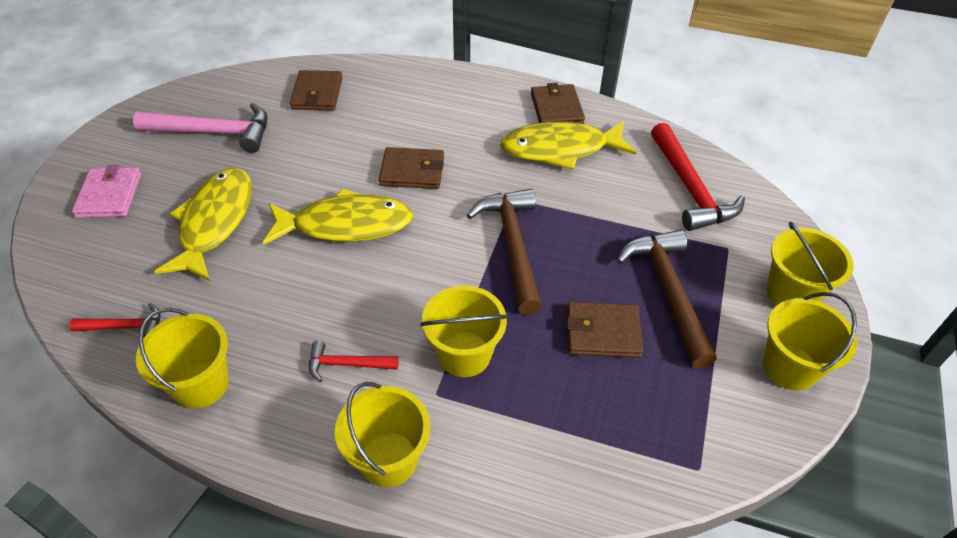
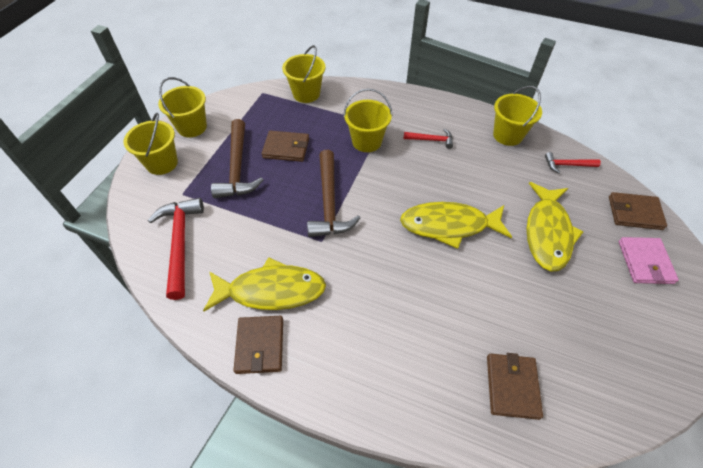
camera: 175 degrees left, 5 degrees up
(213, 132) = (596, 331): pink hammer -> none
(388, 459) = (404, 102): yellow bucket -> yellow bucket (306, 94)
(412, 171) = (402, 273): brown wallet -> brown wallet (634, 213)

